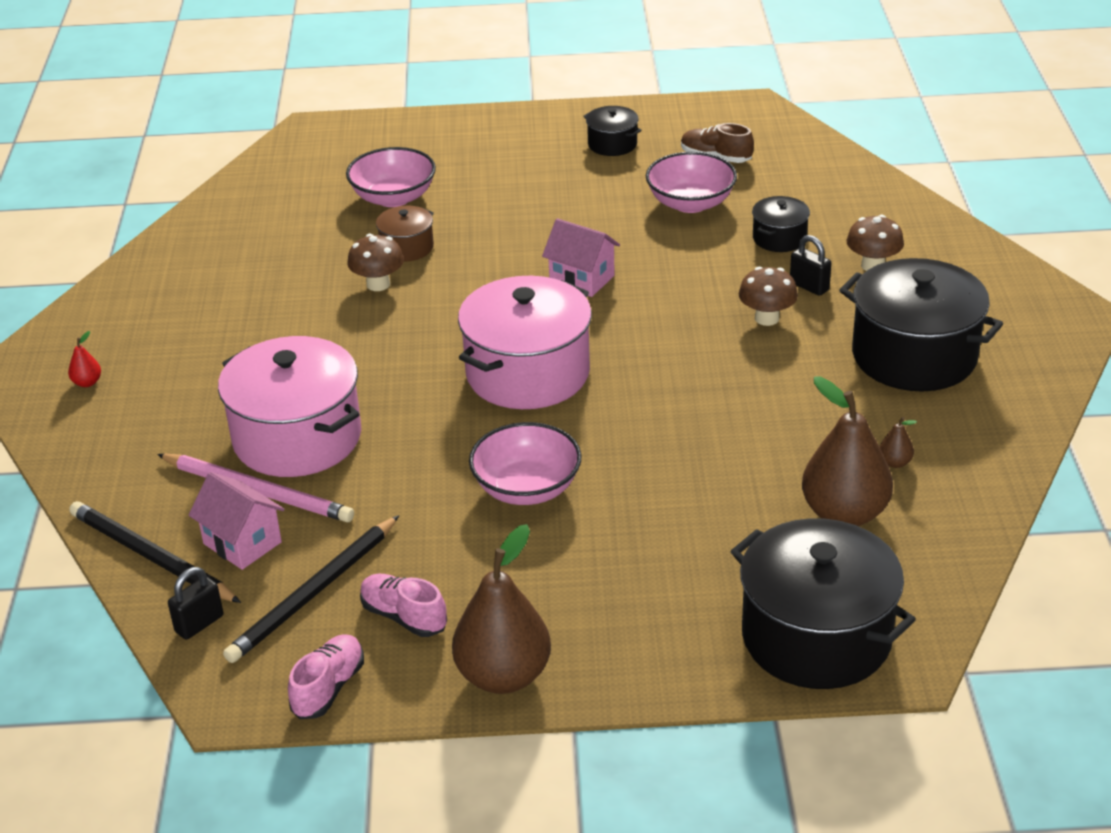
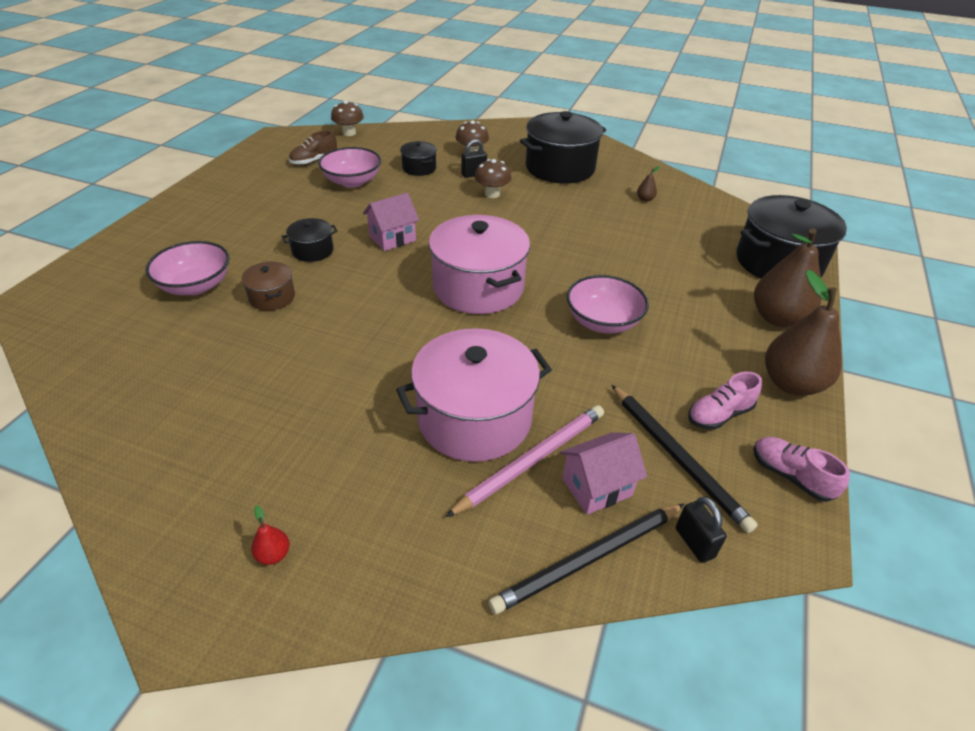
camera: 70 degrees left, 5 degrees up
(378, 284) = (305, 323): brown mushroom -> brown mushroom (349, 133)
(612, 144) = (252, 186): black pot -> black pot (312, 251)
(844, 513) = (680, 225): brown pear -> brown pear (777, 318)

